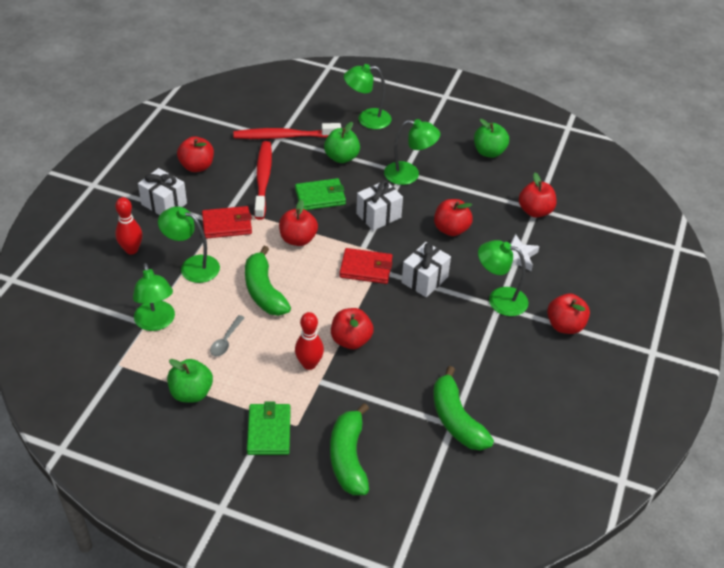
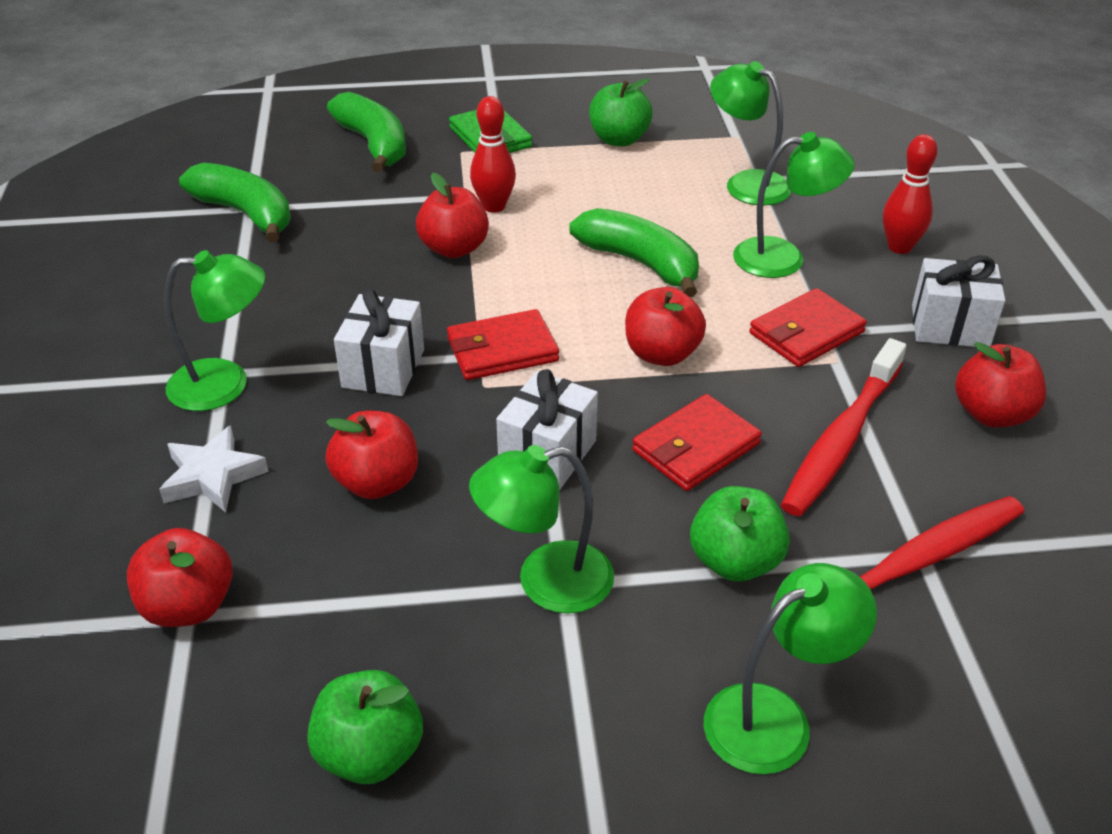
camera: 155 degrees right, 5 degrees down
(226, 341) = (632, 194): grey spoon -> none
(263, 179) = (841, 439): red toothbrush -> red toothbrush turned 60 degrees clockwise
(320, 197) = (695, 447): green wallet -> red wallet
(565, 325) = (86, 382): red apple -> none

